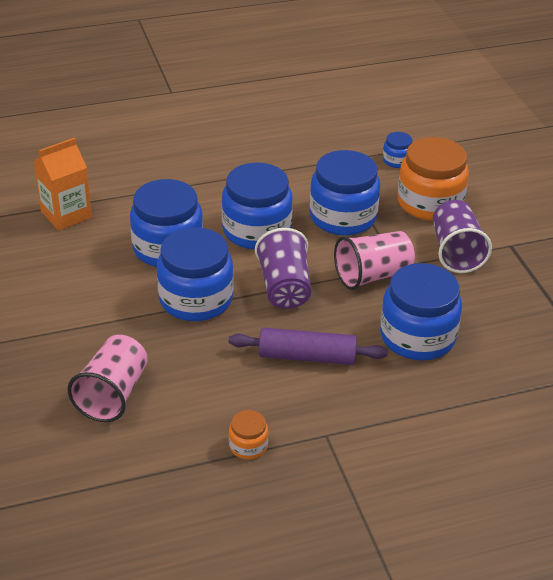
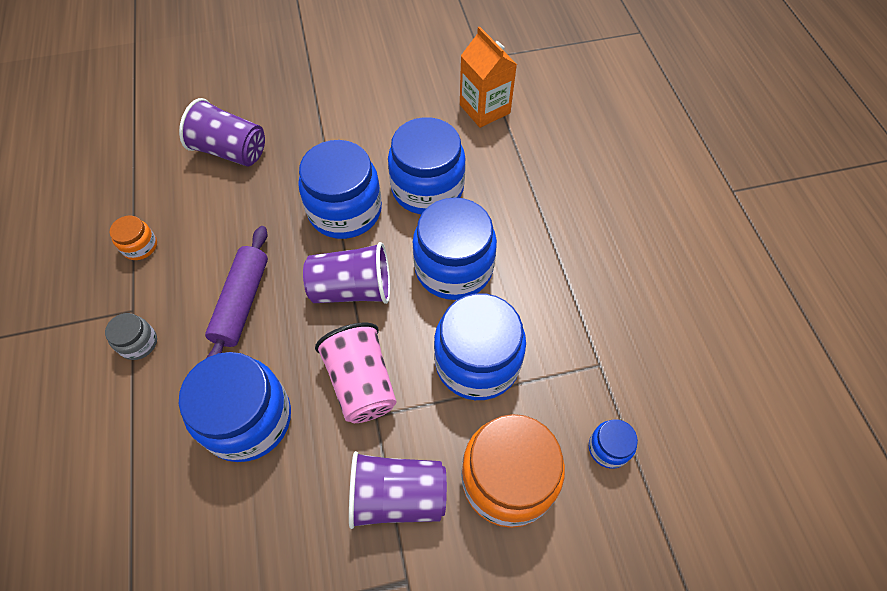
camera: 95 degrees right, 20 degrees up
(112, 394) = (231, 151): pink cup -> purple cup
(360, 422) = (138, 343): none -> grey jar

